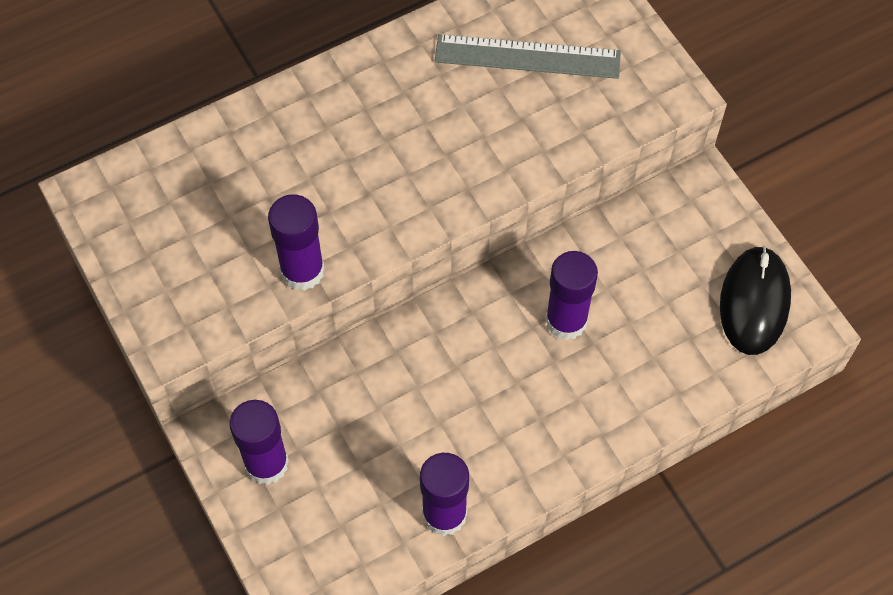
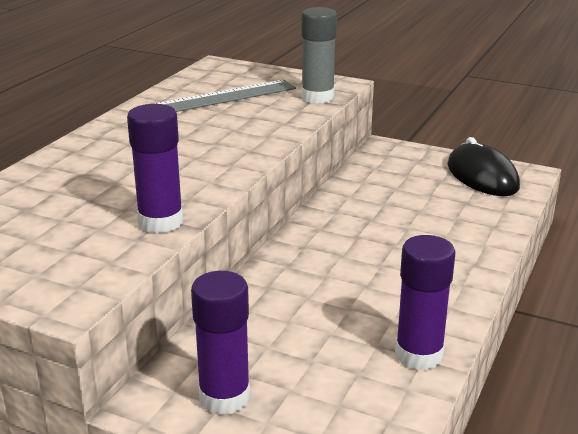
camera: 35 degrees left, 35 degrees down
(566, 321) = (377, 225): purple glue stick -> none
(624, 113) = (317, 97): none -> grey glue stick

